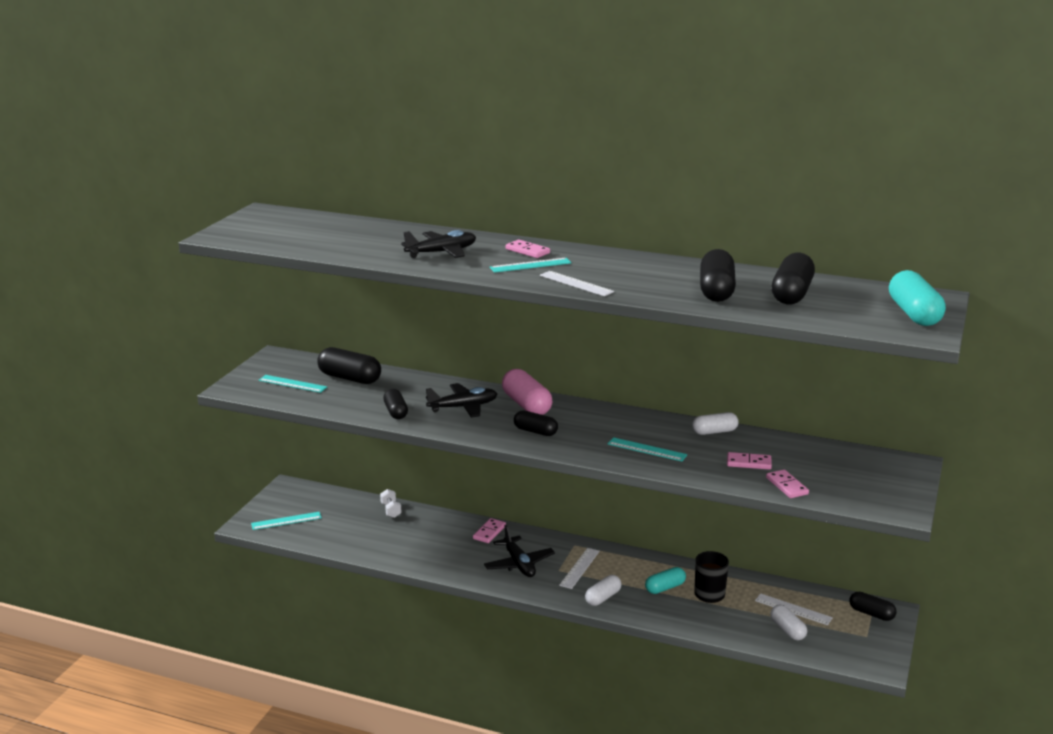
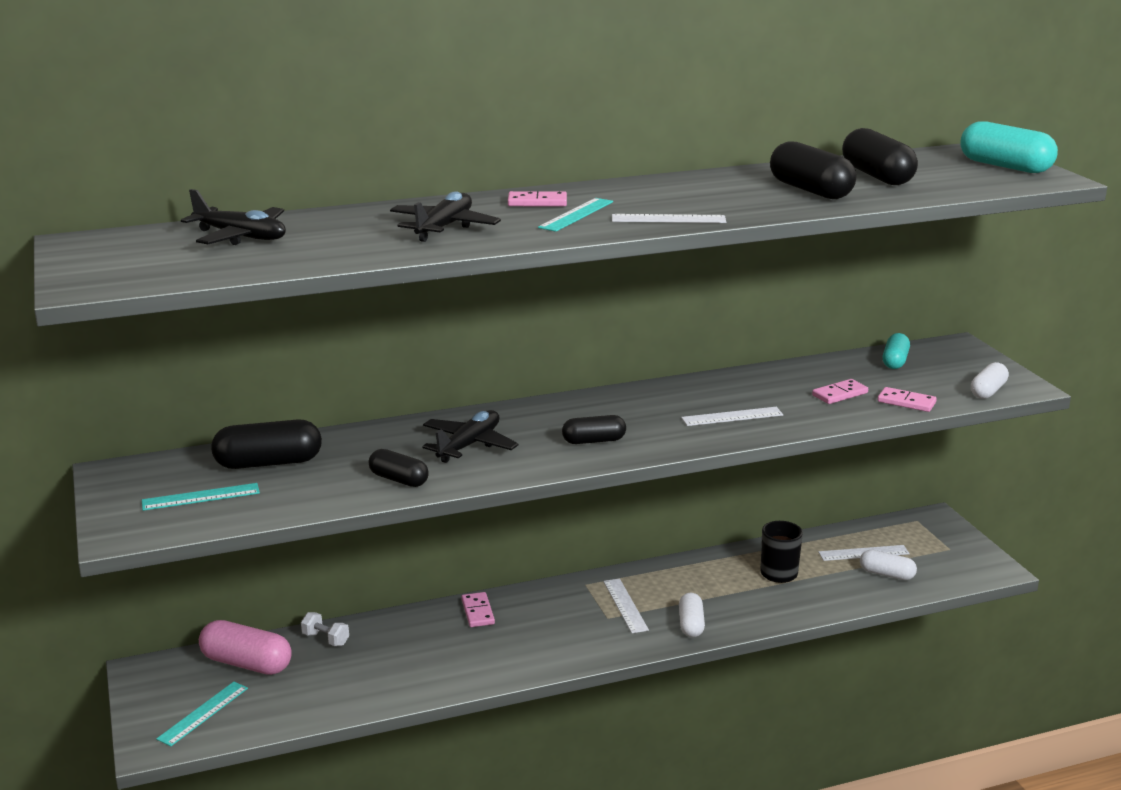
camera: 40 degrees left, 0 degrees up
(519, 564) = (559, 631): black plane -> black plane (241, 237)
(526, 405) = (534, 417): pink capsule -> pink capsule (246, 663)
(647, 449) = (732, 416): turquoise ruler -> white ruler
(665, 588) = (731, 586): turquoise capsule -> turquoise capsule (895, 361)
(714, 432) = (759, 377): white capsule -> white capsule (988, 391)
(871, 613) = (925, 527): black capsule -> none

